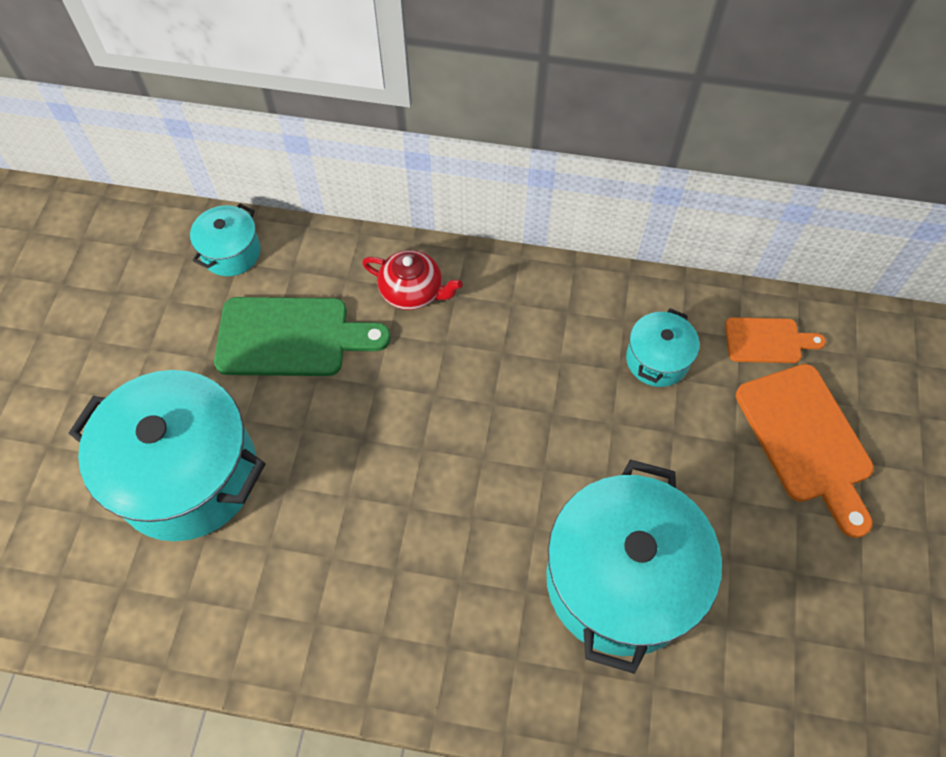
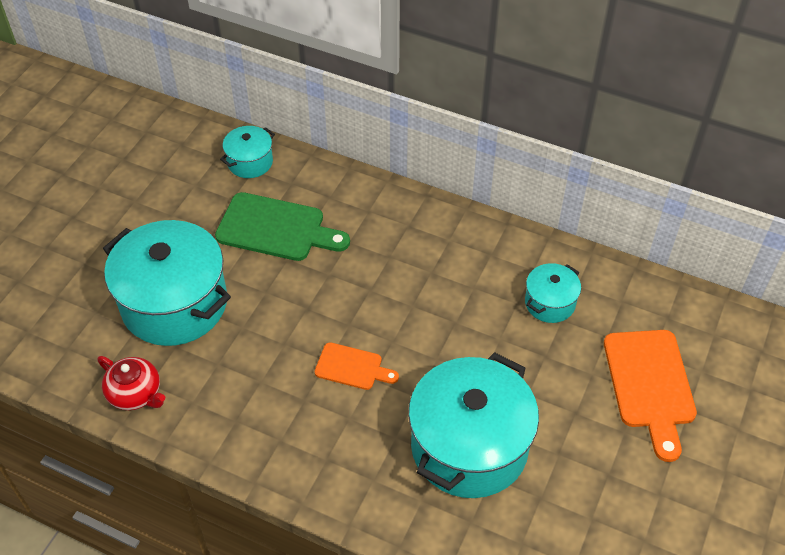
camera: 15 degrees right, 10 degrees down
(413, 291) = (376, 216): red teapot -> red teapot (136, 393)
(767, 340) = (643, 308): orange cutting board -> orange cutting board (352, 367)

